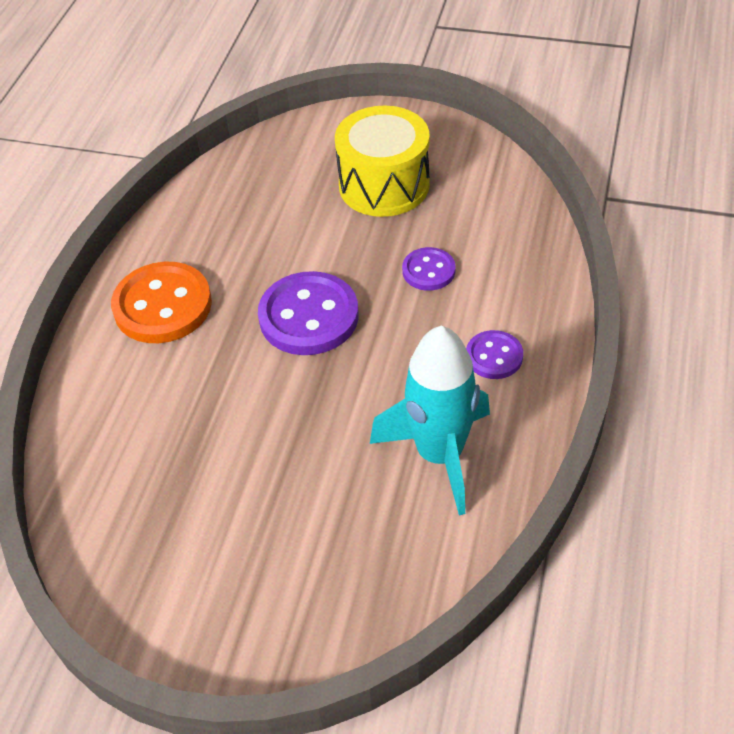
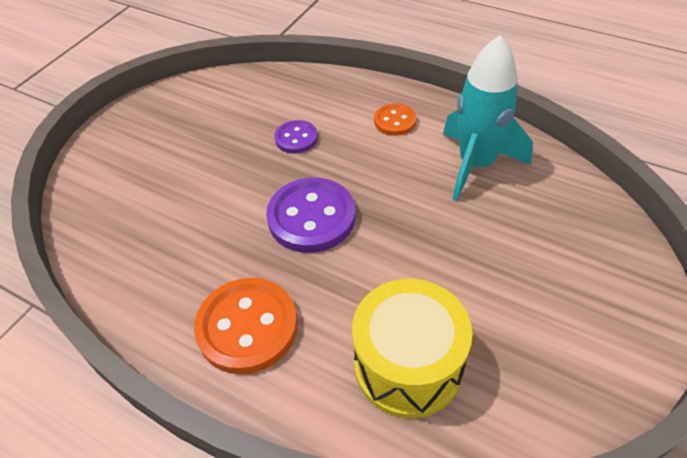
camera: 75 degrees left, 0 degrees up
(384, 185) = (186, 147): yellow drum -> yellow drum (408, 365)
(494, 356) = (395, 121): purple button -> orange button

